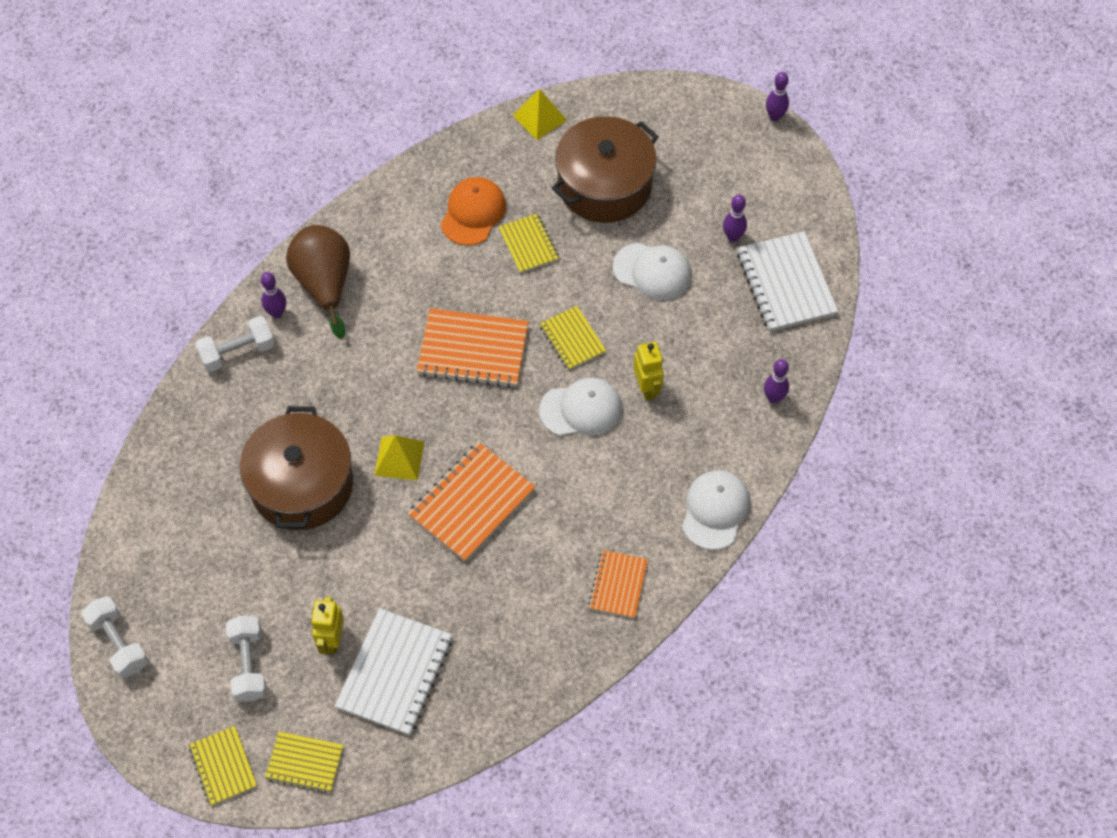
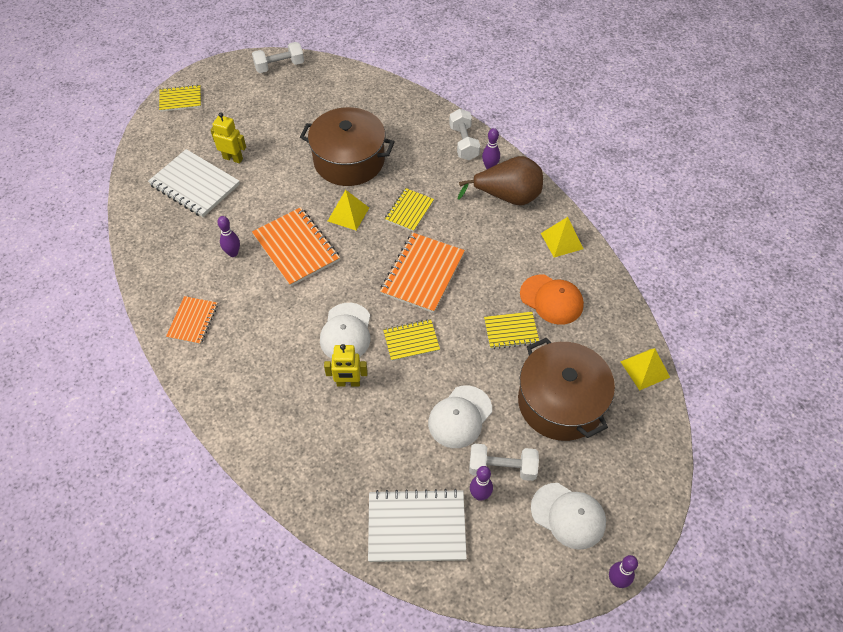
camera: 105 degrees right, 5 degrees down
(249, 664) = (237, 118): white dumbbell -> white dumbbell (502, 468)
(305, 763) = (162, 134): yellow notebook -> yellow notebook (409, 211)
(382, 216) = (561, 241): none -> yellow pyramid
(618, 585) = (193, 321): orange notebook -> orange notebook turned 75 degrees clockwise
(715, 510) = (221, 402): white cap -> white cap (568, 515)
(774, 398) = (303, 478): purple bowling pin -> purple bowling pin (233, 253)

